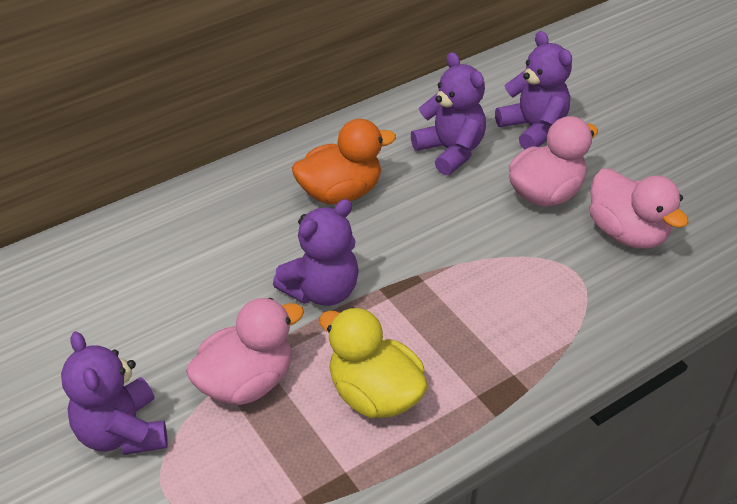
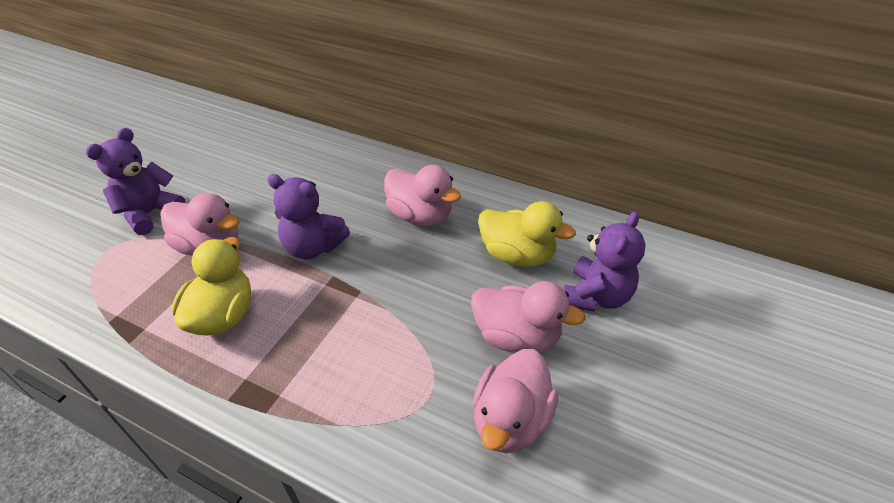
camera: 60 degrees right, 0 degrees up
(340, 192) = (420, 216): orange duck -> pink duck
(450, 151) = (517, 255): purple teddy bear -> yellow duck

